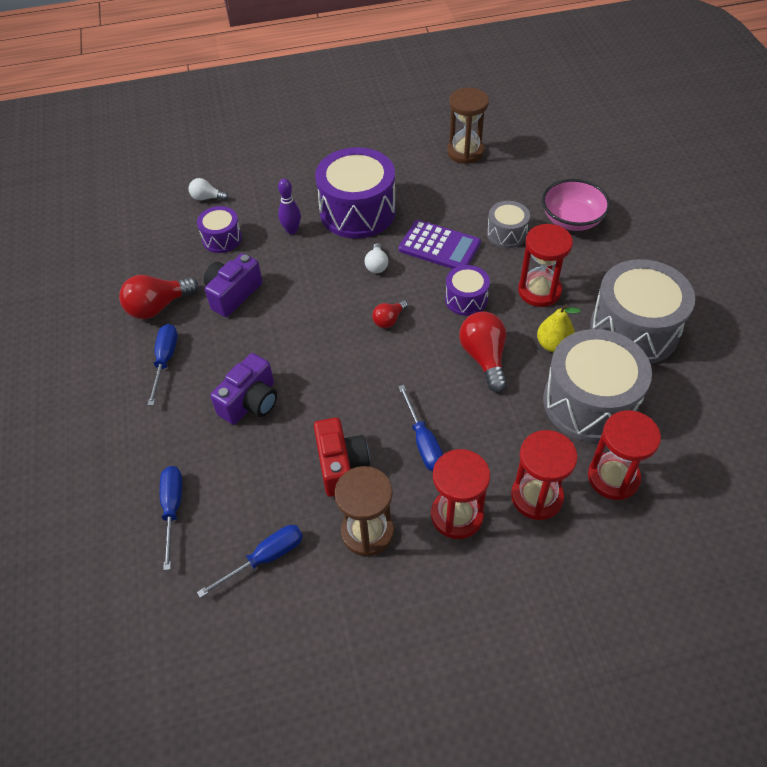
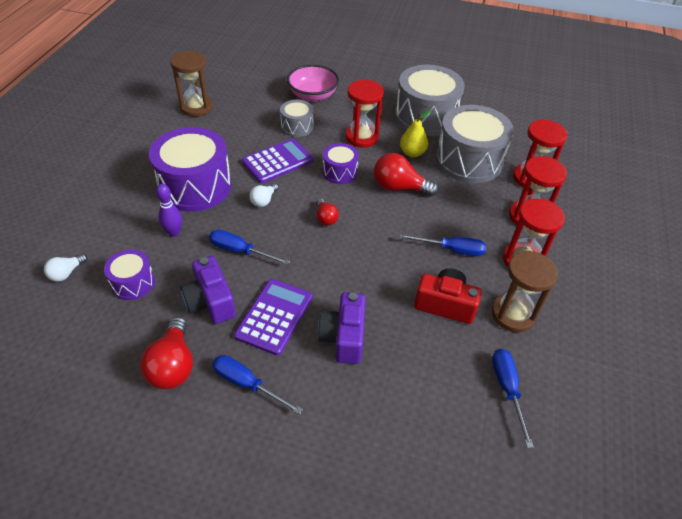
camera: 65 degrees left, 5 degrees down
(173, 509) = (424, 440): blue screwdriver -> blue screwdriver (240, 251)
(243, 343) = (274, 316): none -> purple calculator
(250, 402) = (344, 337): purple camera -> purple camera turned 150 degrees counterclockwise
(377, 265) = (264, 200): white light bulb -> white light bulb turned 90 degrees clockwise

